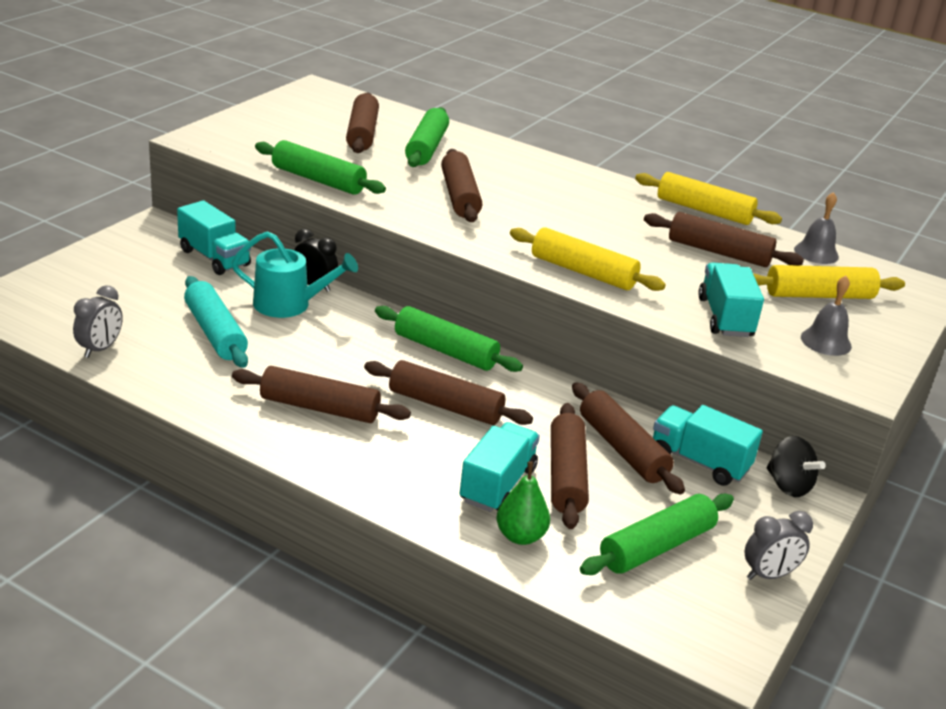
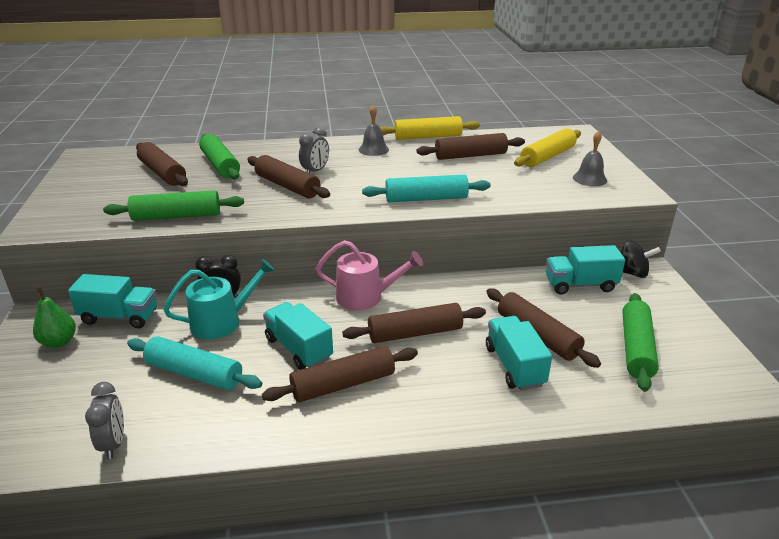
camera: 35 degrees left, 0 degrees up
(445, 351) = (365, 297): green rolling pin -> pink watering can
(520, 536) = (572, 391): green pear -> green pear (59, 342)
(583, 272) = (426, 199): yellow rolling pin -> turquoise rolling pin
(622, 449) = (538, 300): brown rolling pin -> none
(725, 317) = (531, 189): turquoise truck -> turquoise truck (299, 349)
(768, 575) = (698, 328): grey clock -> grey clock (315, 171)
(816, 253) = (510, 136): grey bell -> grey bell (373, 149)

